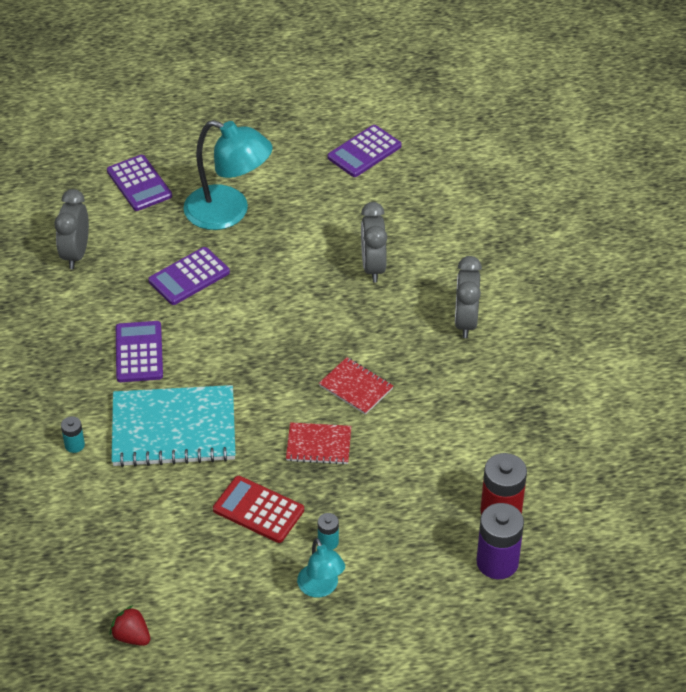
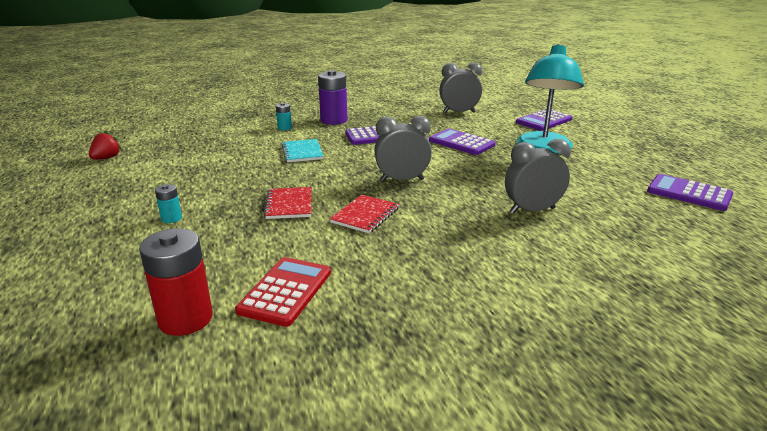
camera: 80 degrees right, 20 degrees down
(174, 429) = (302, 152): turquoise notebook -> turquoise notebook, size x0.51
(258, 510) = (216, 187): red calculator -> red calculator (285, 291)
(321, 588) = (118, 220): turquoise lamp -> none
(465, 322) = (489, 270): grey clock -> grey clock (402, 180)
(497, 562) = (106, 322): purple battery -> purple battery (334, 120)

